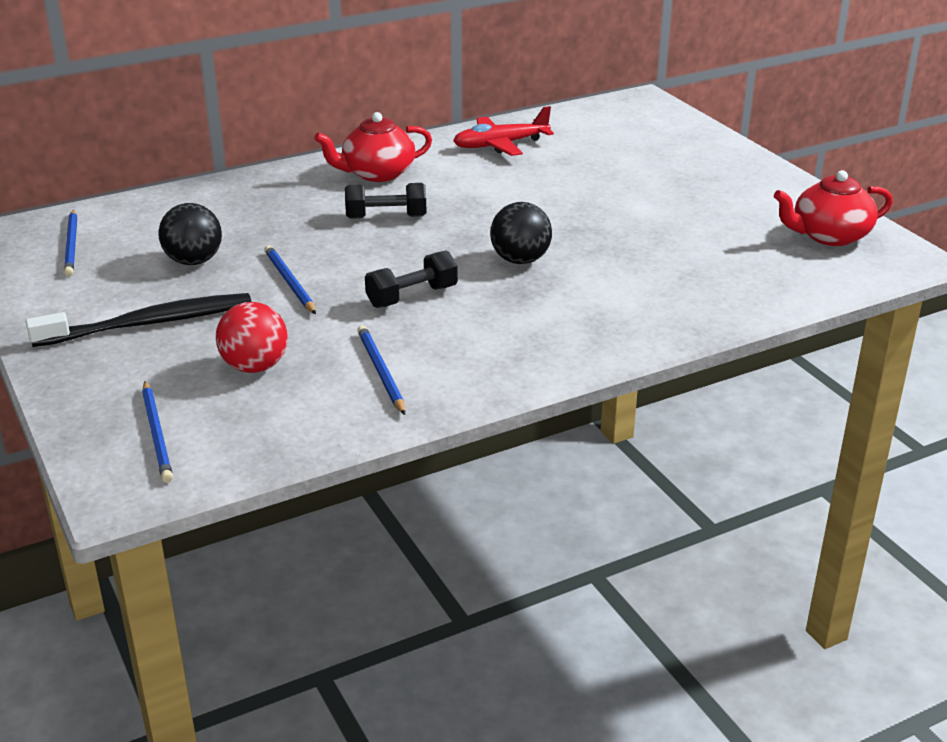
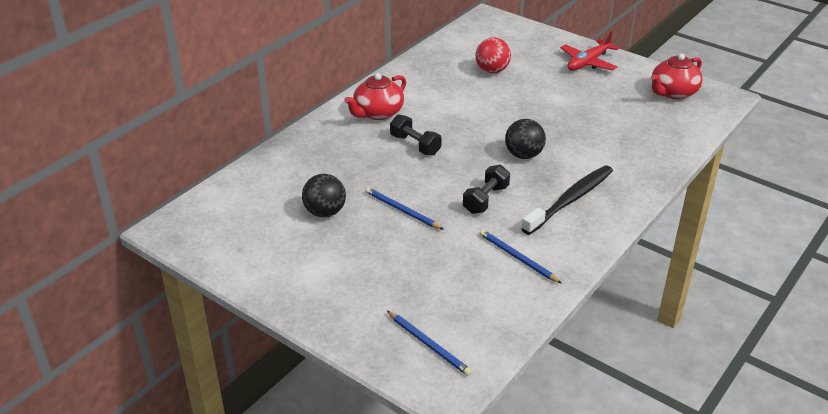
camera: 25 degrees left, 5 degrees up
(72, 245) = (228, 223): blue pencil -> none
(149, 323) = (343, 267): black toothbrush -> black toothbrush (570, 200)
(255, 367) = (441, 278): red ball -> red ball (492, 70)
(386, 217) = (415, 145): black dumbbell -> black dumbbell turned 75 degrees clockwise
(500, 145) = (434, 72): red plane -> red plane (588, 62)

